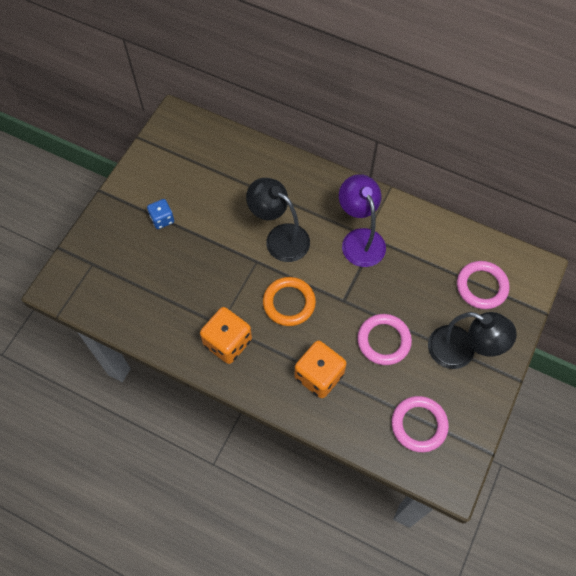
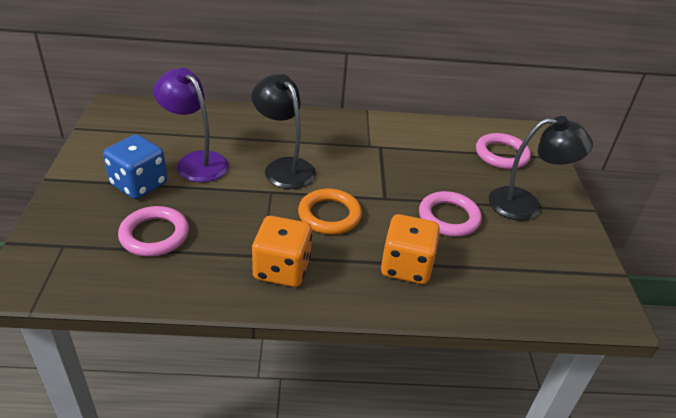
camera: 30 degrees left, 25 degrees down
(162, 219) = (139, 184): blue dice -> blue dice, size x1.71
(280, 237) = (284, 167): black lamp -> black lamp turned 45 degrees clockwise
(360, 239) = (366, 150): purple lamp -> purple lamp (195, 161)
(419, 425) = (540, 275): pink ring -> pink ring (154, 235)

